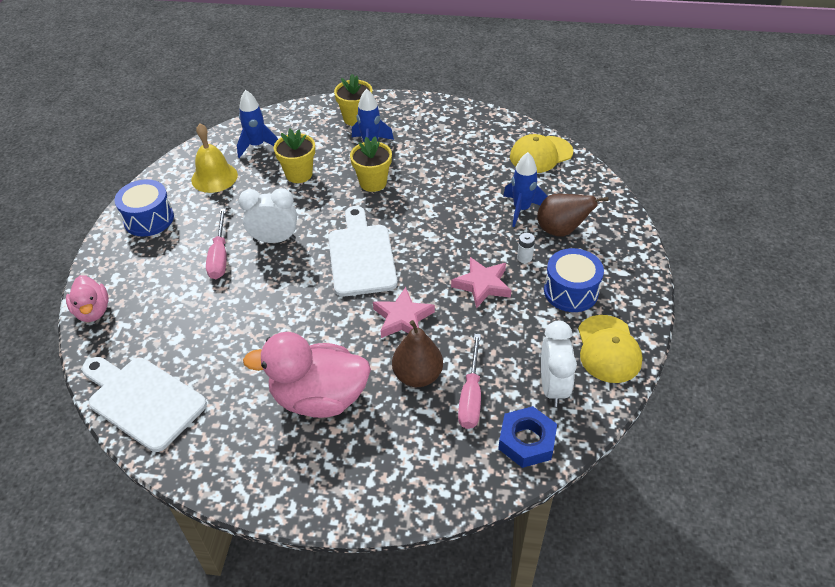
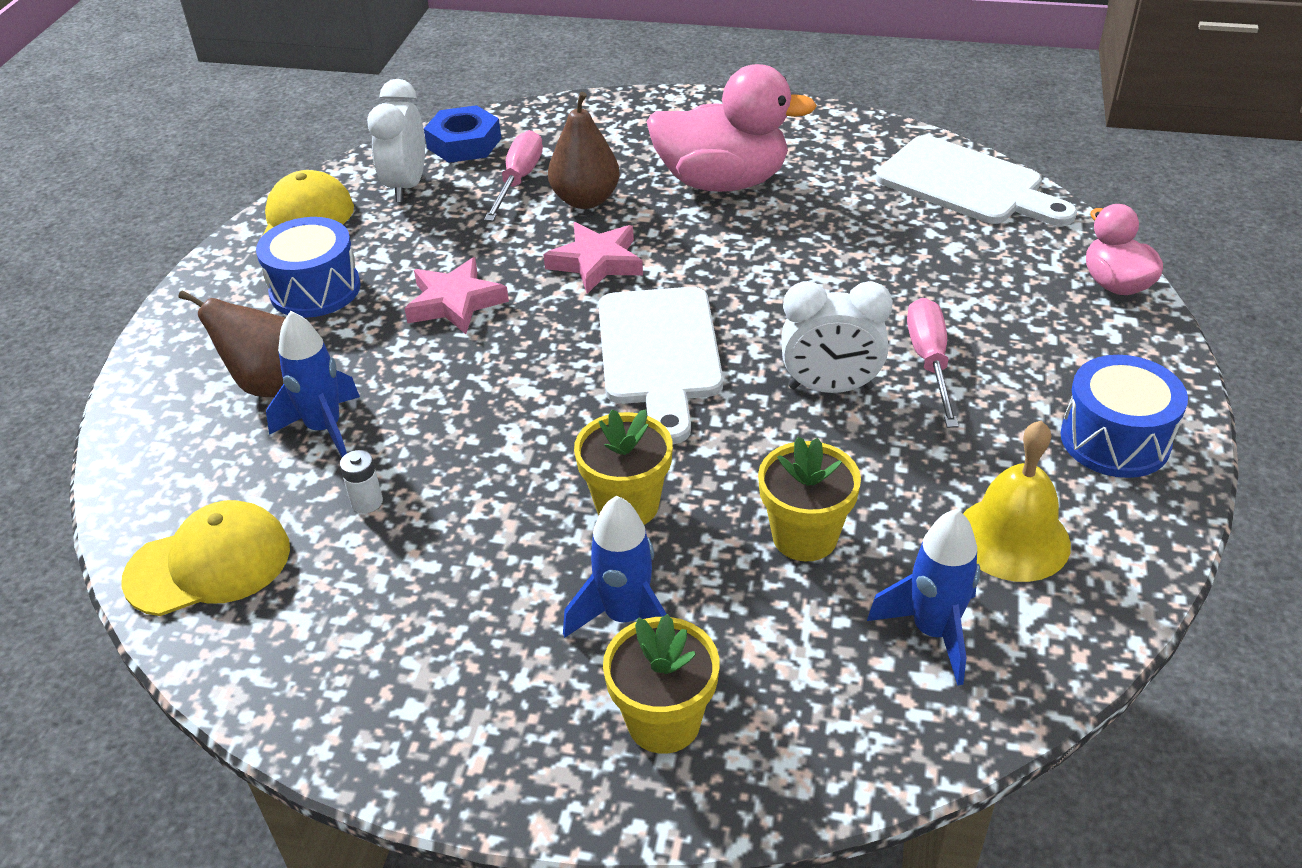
camera: 175 degrees left, 5 degrees down
(524, 257) = (364, 341): white battery -> white battery (367, 502)

